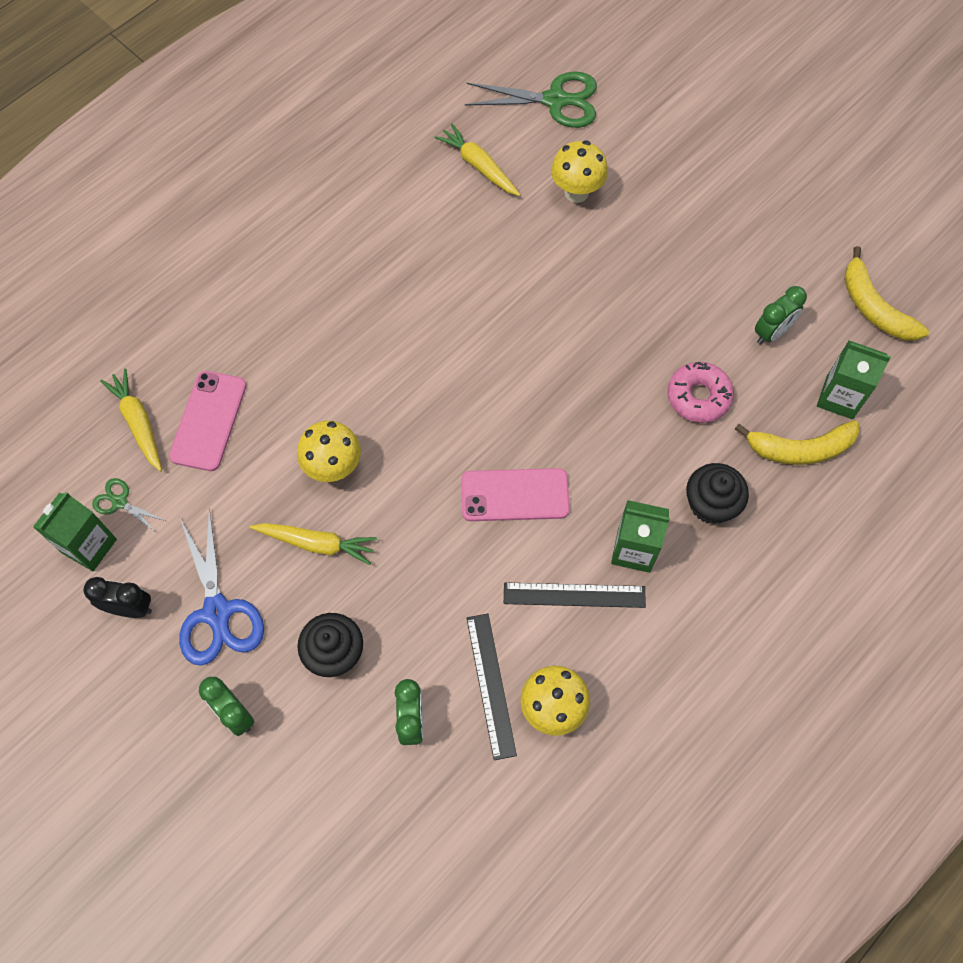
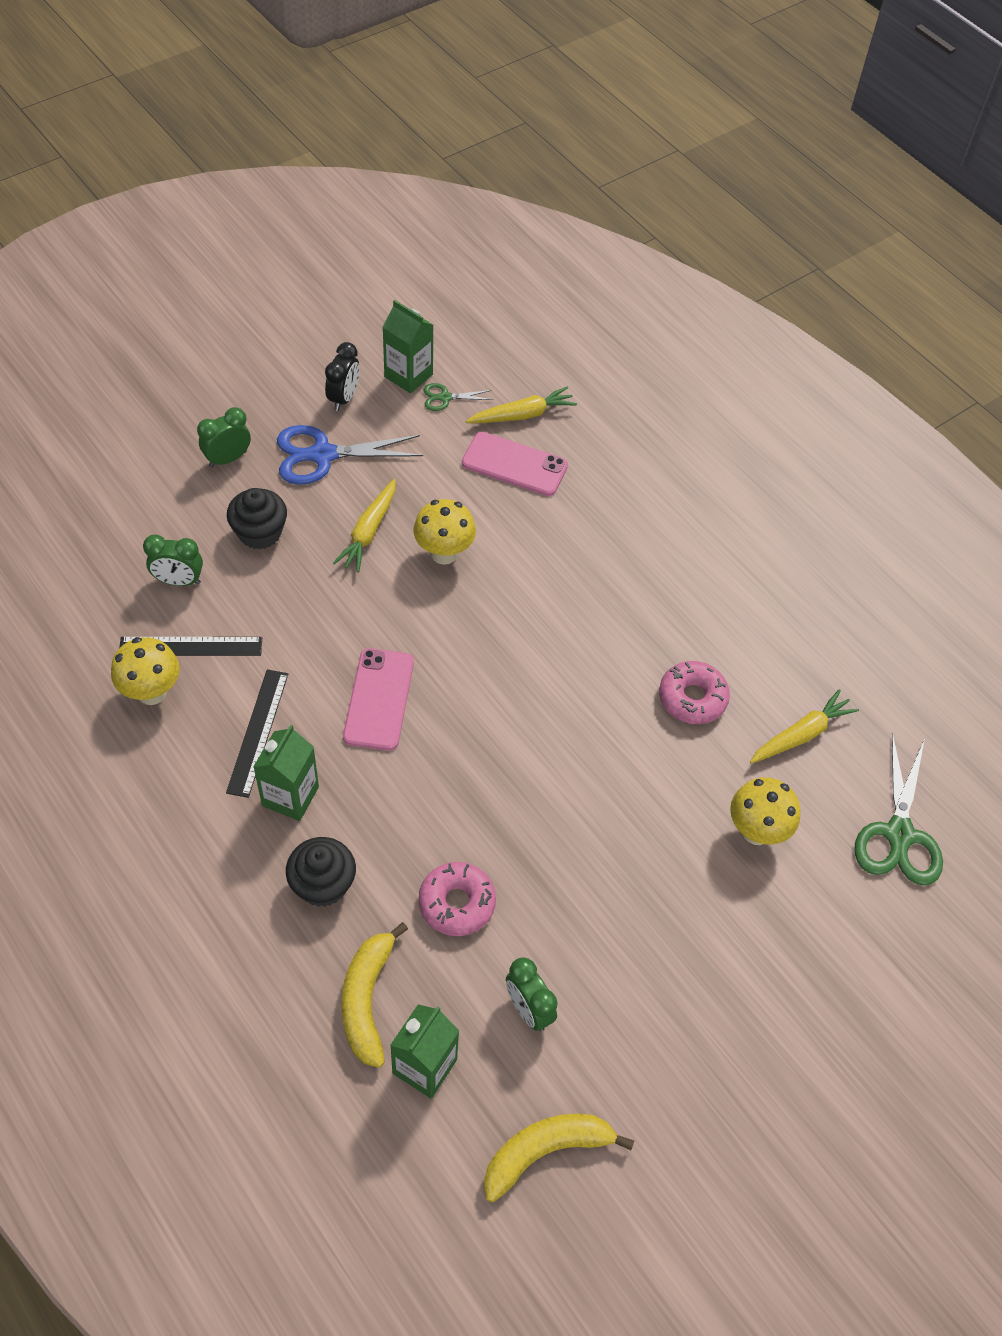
camera: 95 degrees right, 10 degrees down
(120, 502) = (445, 397): green scissors -> green scissors turned 135 degrees counterclockwise
(459, 245) = (692, 698): none -> pink donut

